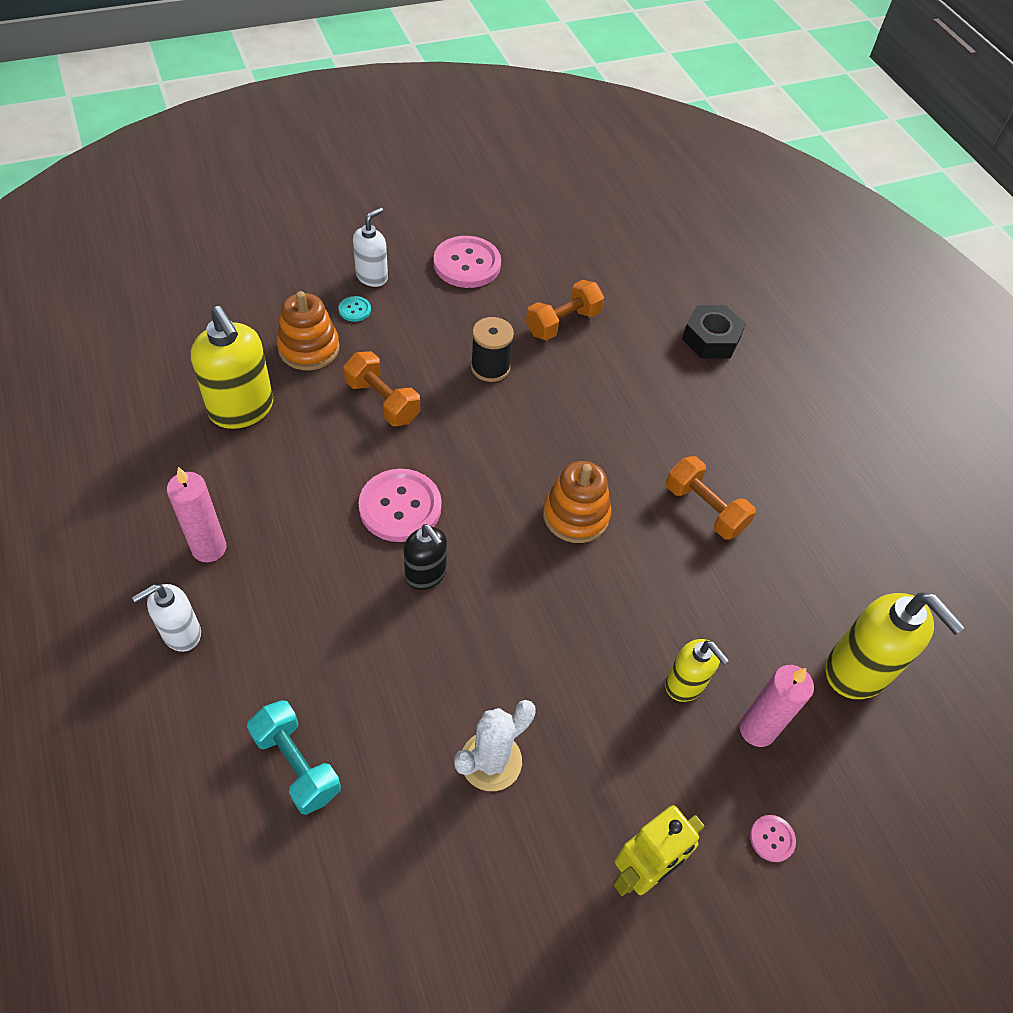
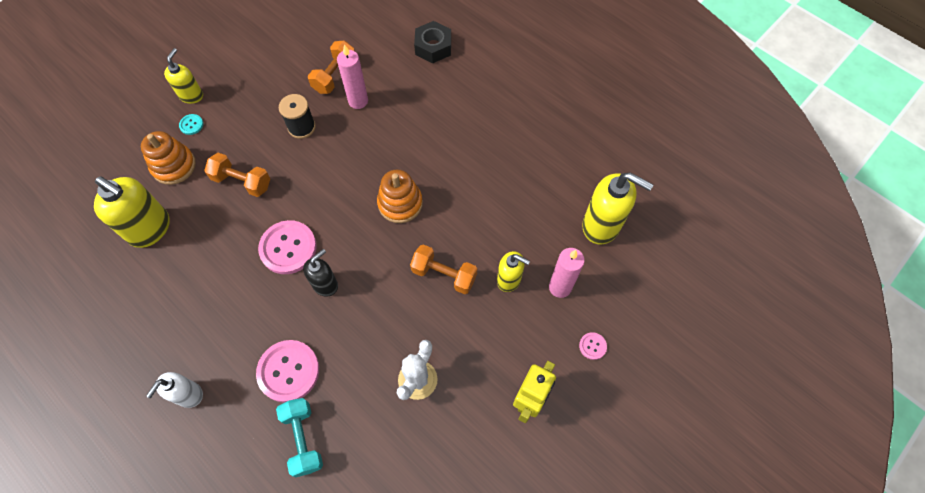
camera: 20 degrees left, 10 degrees up
(209, 548) = (177, 332): pink candle -> pink candle (358, 101)
(296, 765) = (303, 439): turquoise dumbbell -> turquoise dumbbell turned 45 degrees clockwise
(372, 276) = (191, 95): white soap dispenser -> yellow soap dispenser
(426, 575) = (325, 284): black soap dispenser -> black soap dispenser turned 75 degrees counterclockwise
(467, 264) = (252, 59): pink button -> pink button (288, 371)
(704, 509) = (476, 164): orange dumbbell -> orange dumbbell (444, 274)

